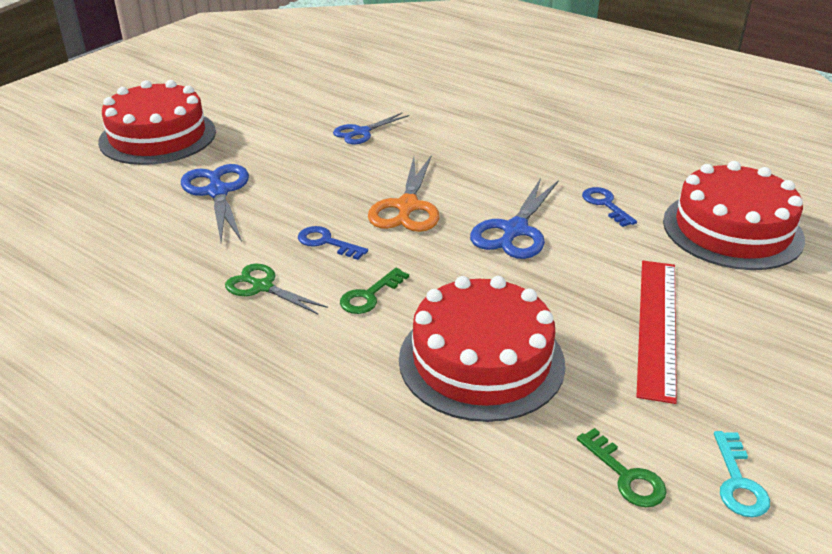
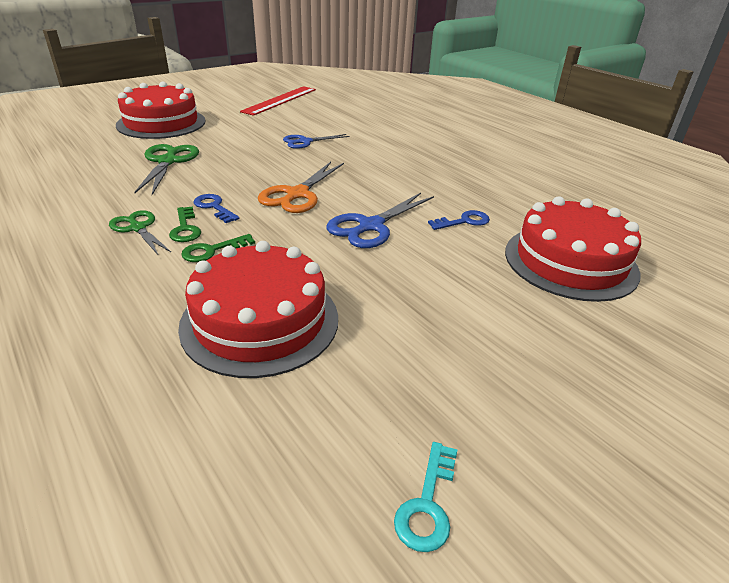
camera: 15 degrees right, 0 degrees up
(218, 192) = (168, 161): blue scissors -> green scissors
(605, 205) = (464, 221): blue key -> blue key turned 75 degrees clockwise
(626, 475) = (312, 462): green key -> green key (185, 228)
(656, 325) = (443, 327): red ruler -> red ruler (280, 100)

